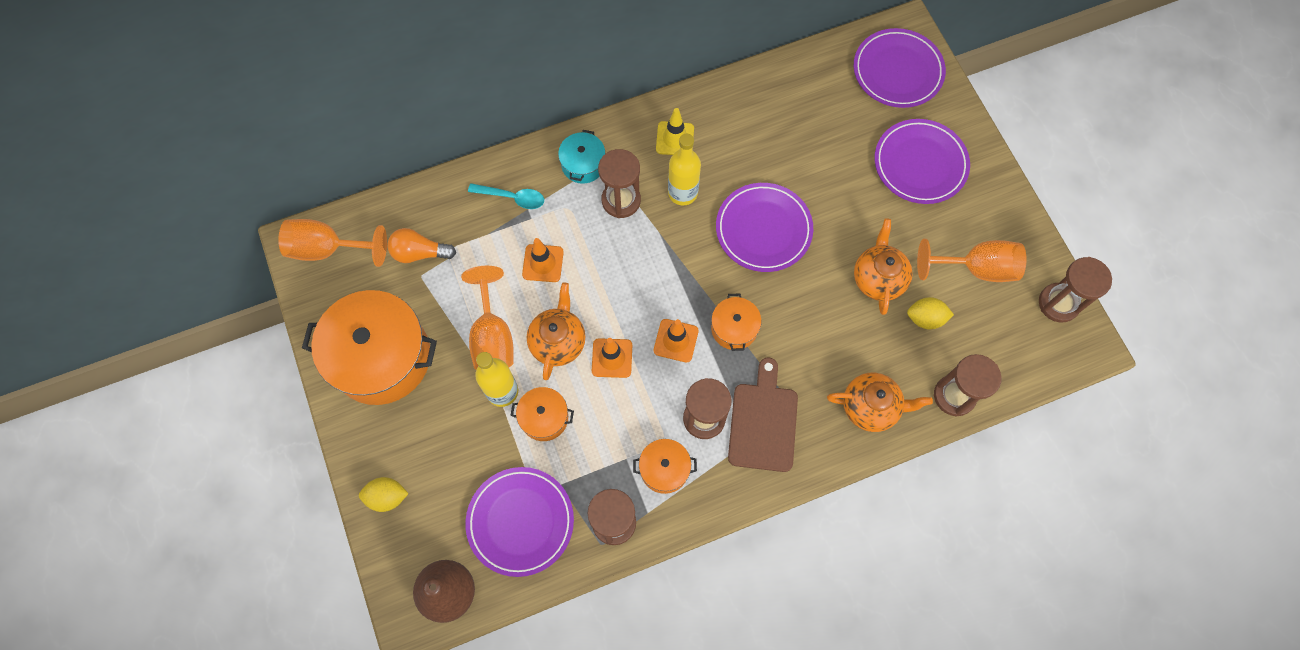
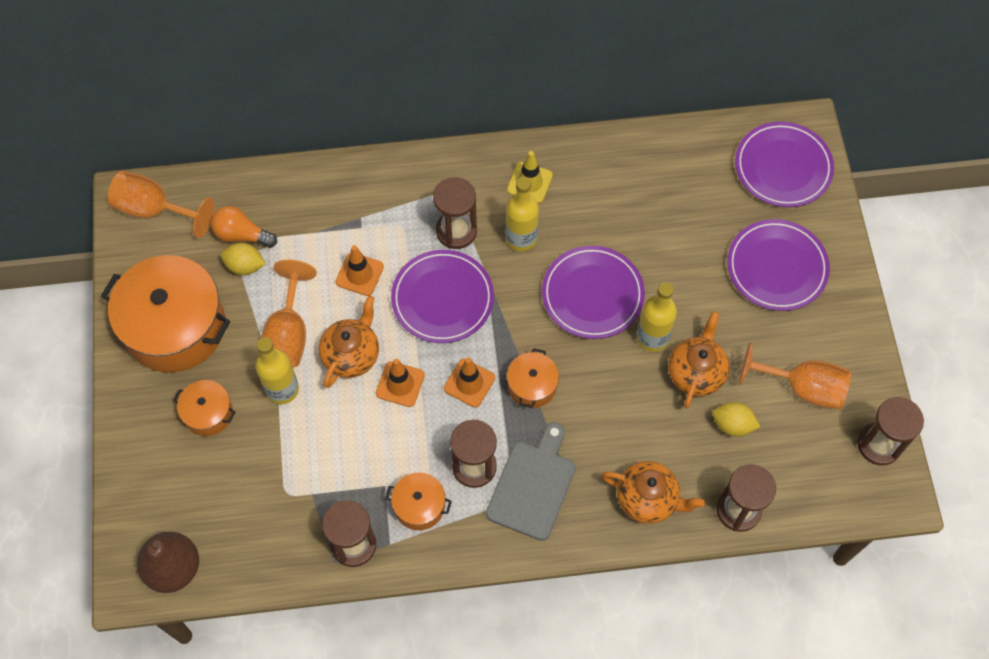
camera: 15 degrees right, 5 degrees down
(387, 497) = (141, 462): yellow lemon -> yellow lemon (245, 266)
(512, 197) = (348, 202): turquoise spoon -> none
(520, 522) = (262, 519): purple plate -> purple plate (442, 299)
(544, 418) = (316, 425): orange pot -> orange pot (208, 413)
(583, 164) = (429, 186): turquoise pot -> none
(763, 422) = (533, 485): brown cutting board -> grey cutting board
(829, 256) = (652, 338): none -> yellow bottle

